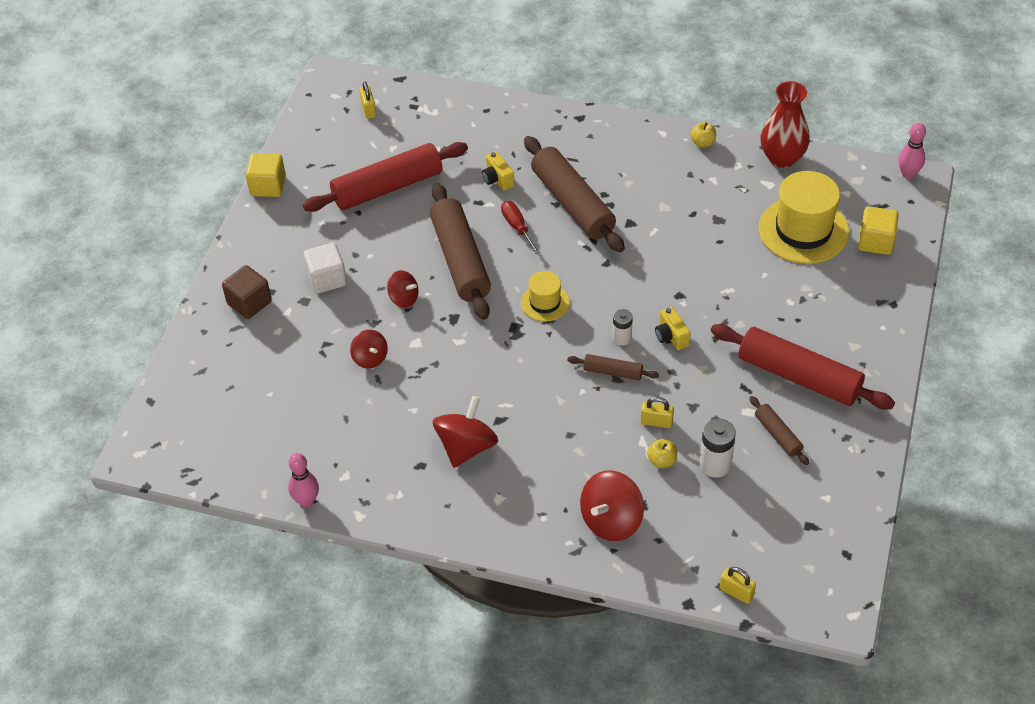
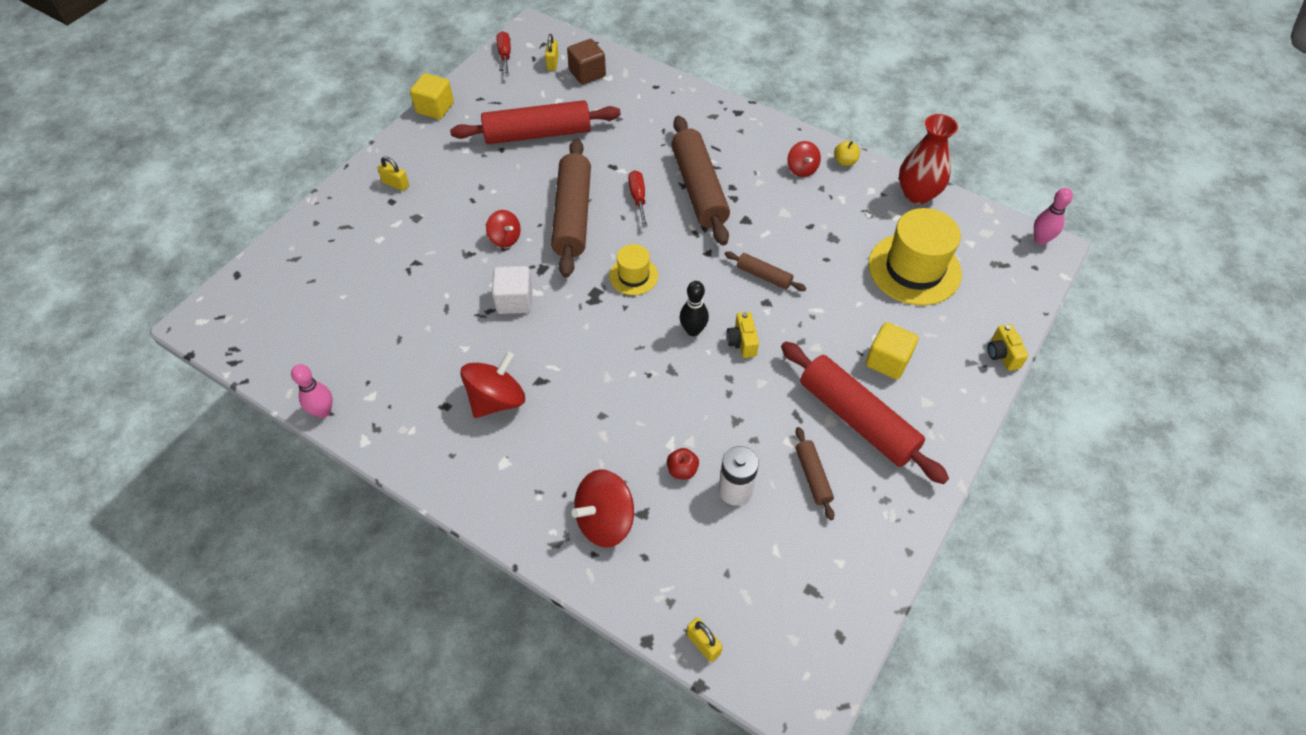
camera: 15 degrees right, 5 degrees up
(249, 303) = (367, 207): brown cube -> brown cube (587, 73)
(314, 113) = (505, 55): none -> red screwdriver
(327, 279) = (445, 203): white cube -> white cube (514, 301)
(370, 358) = (448, 287): red spinning top -> red spinning top (802, 169)
(497, 179) = (639, 150): yellow camera -> yellow camera (1002, 354)
(612, 372) = (670, 362): brown rolling pin -> brown rolling pin (763, 276)
(622, 338) = (693, 330): white battery -> black bowling pin
(656, 422) = (693, 427): yellow padlock -> yellow padlock (396, 184)
(662, 461) = (682, 470): yellow apple -> red apple
(875, 242) = (985, 299): yellow cube -> yellow cube (887, 361)

